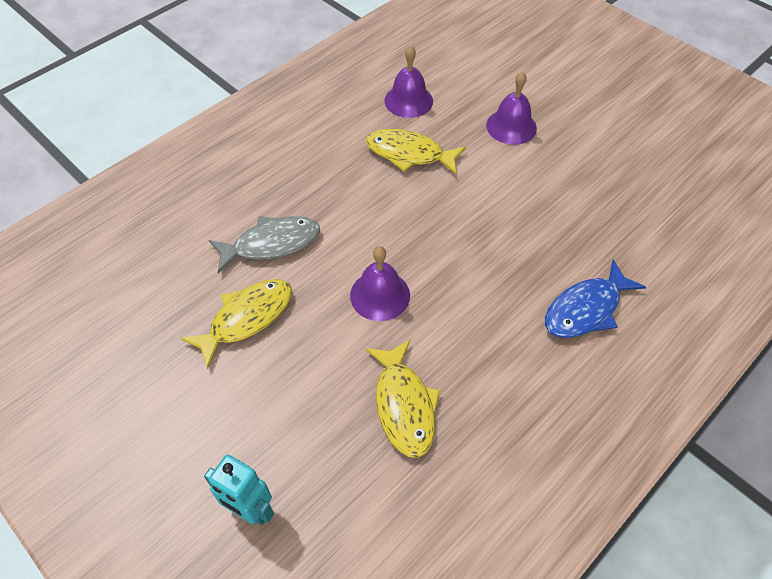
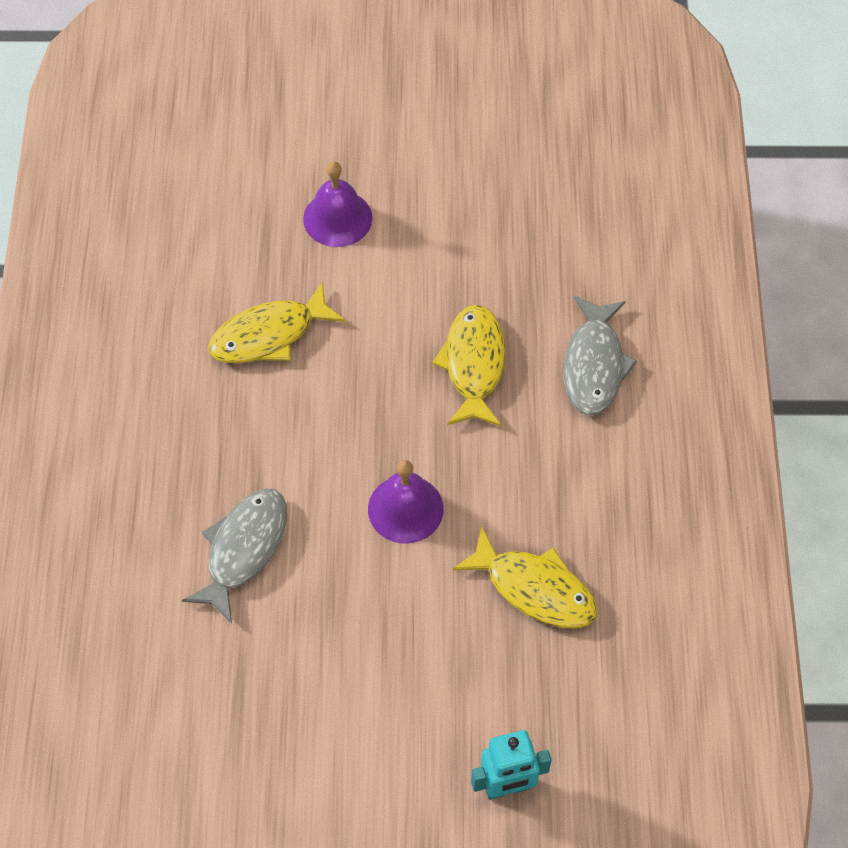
camera: 45 degrees left, 5 degrees up
(246, 318) = (309, 640): yellow fish -> yellow fish (473, 364)
(408, 100) = (197, 270): purple bell -> none
(586, 309) = (594, 365): blue fish -> grey fish

